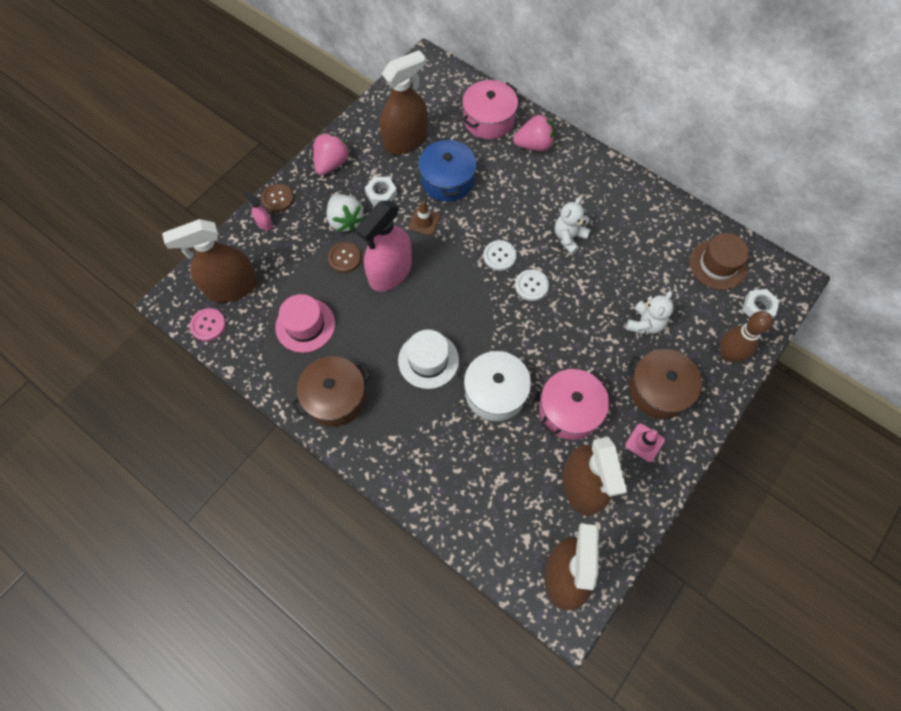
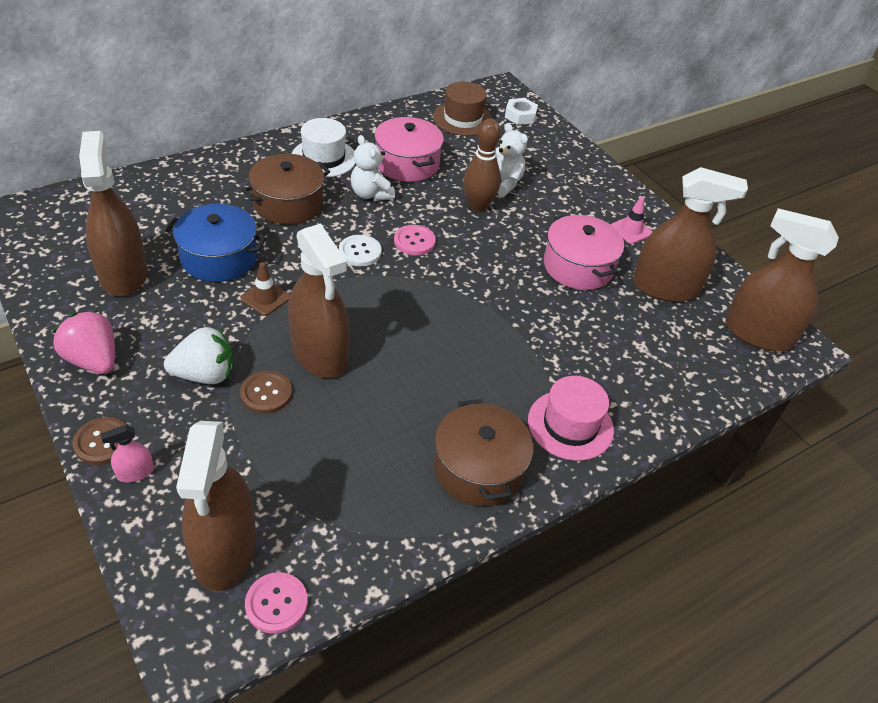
camera: 75 degrees left, 20 degrees down
(305, 325) = (349, 471): pink hat -> pink hat (570, 425)
(381, 194) = (190, 324): white nut -> none
(390, 272) = (319, 353): pink spray bottle -> brown spray bottle
(428, 360) = (467, 358): white hat -> white hat (324, 158)
(488, 120) = (159, 195): pink pot -> pink pot (407, 163)
(495, 392) = (534, 314): white pot -> none
(531, 286) = (414, 241): white button -> pink button
(534, 145) = (229, 175): pink strawberry -> none
(659, 390) = (579, 201): brown pot -> brown pot (288, 203)
(727, 354) = (559, 149): brown bowling pin -> brown bowling pin (478, 206)

